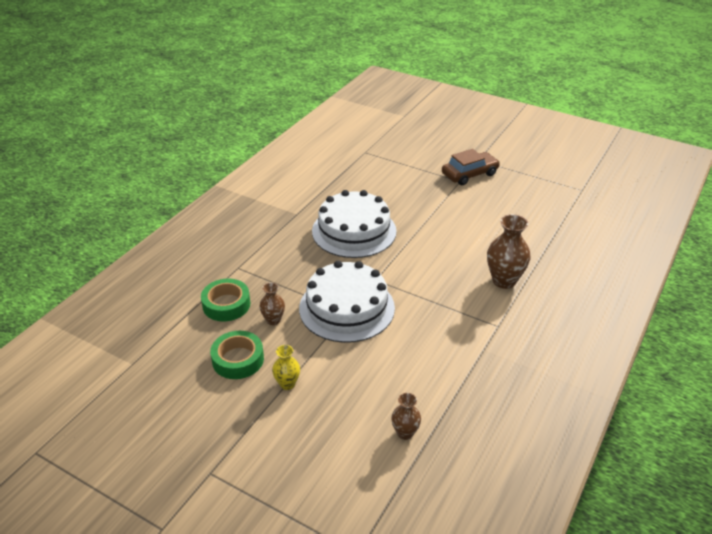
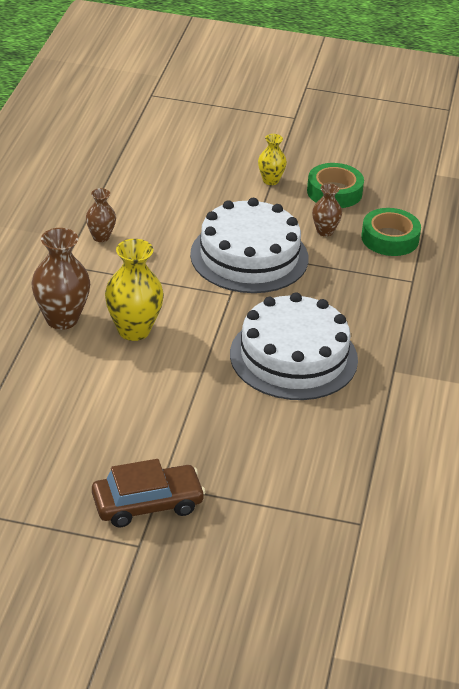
camera: 160 degrees right, 0 degrees up
(405, 433) = (139, 162): brown vase -> brown vase (101, 237)
(454, 264) = (134, 330): none -> yellow vase
(469, 174) = (147, 504): brown car -> brown car turned 150 degrees counterclockwise

